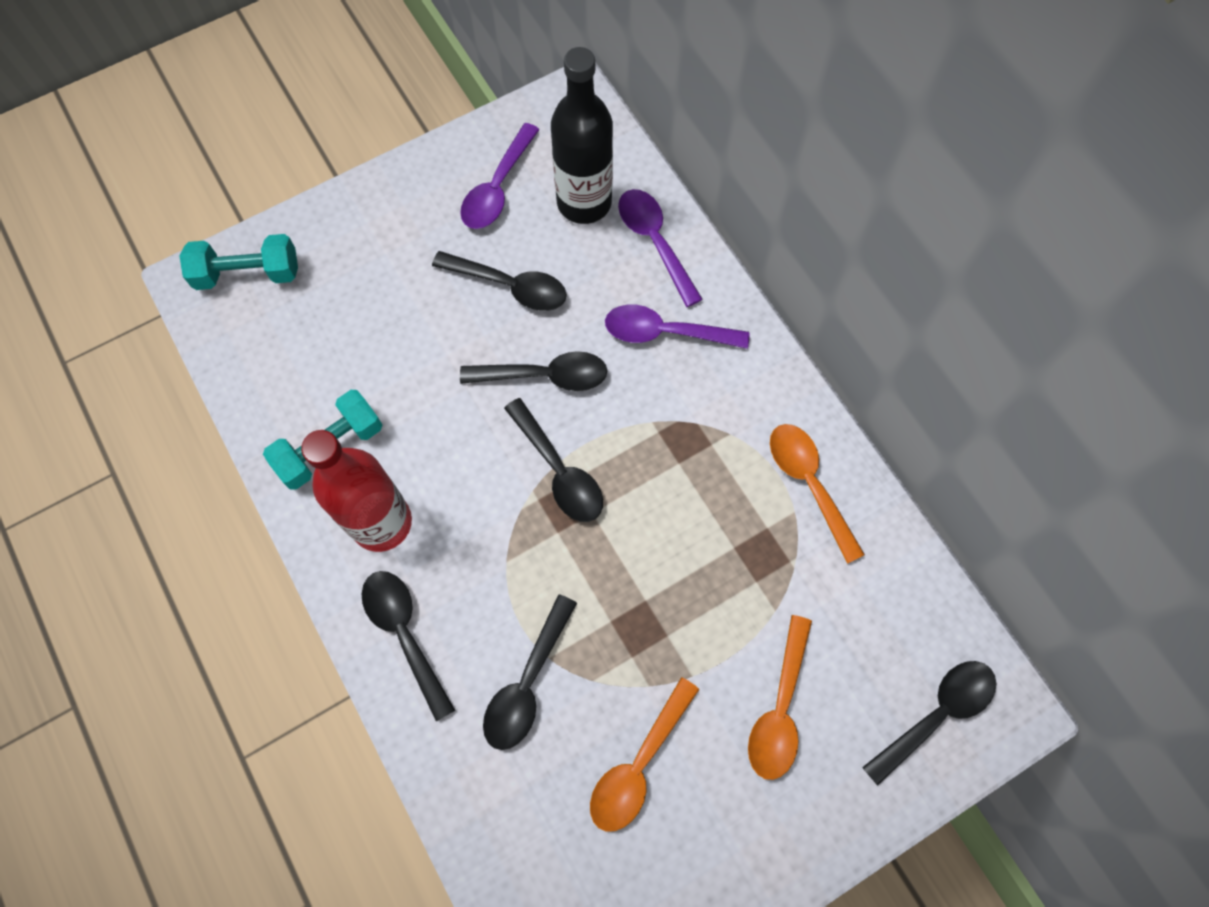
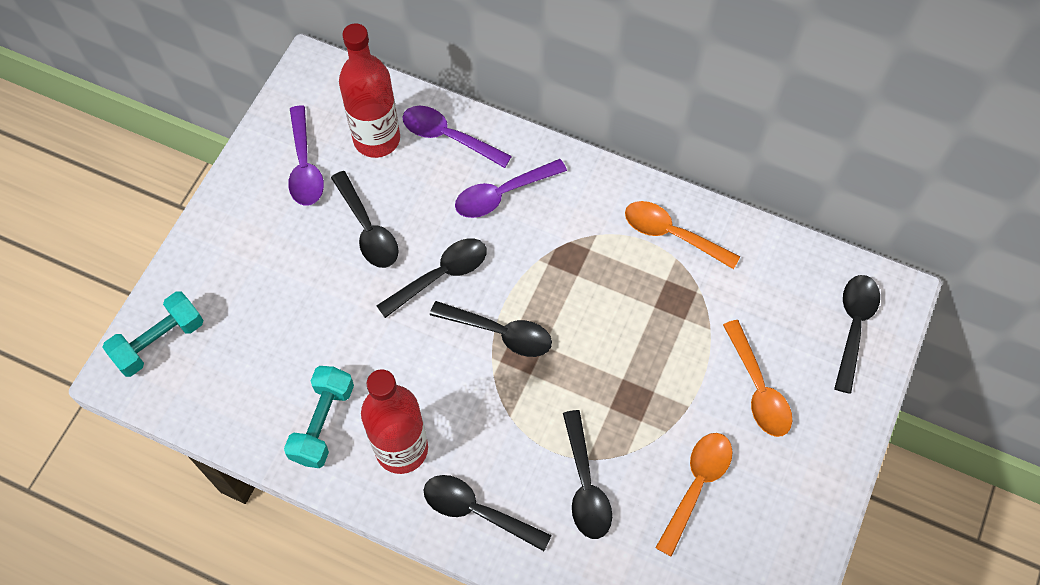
camera: 35 degrees left, 5 degrees down
(510, 286) = (368, 229): black spoon -> black spoon turned 75 degrees clockwise
(584, 202) = (377, 139): black bottle -> red bottle
(638, 765) = (696, 485): orange spoon -> orange spoon turned 150 degrees counterclockwise

